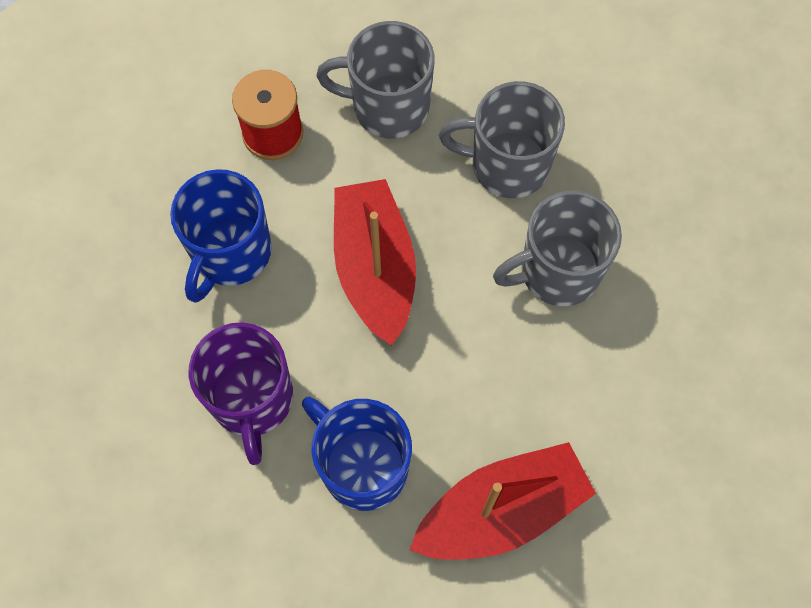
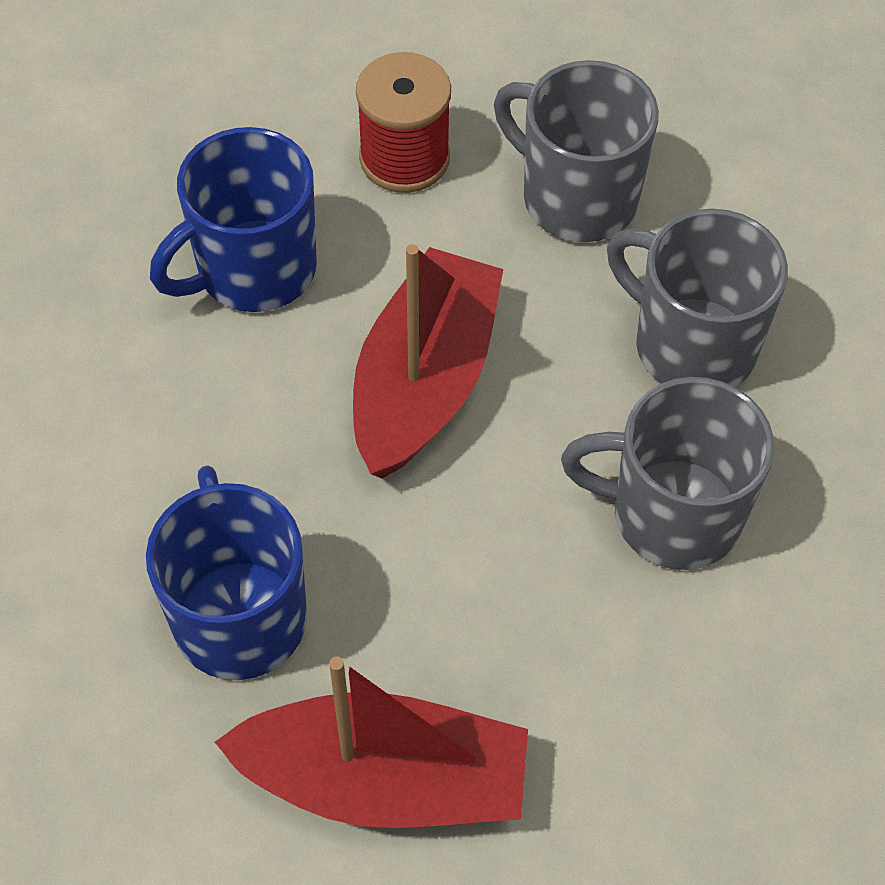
camera: 30 degrees right, 10 degrees down
(252, 399) = (156, 456): purple mug -> none

